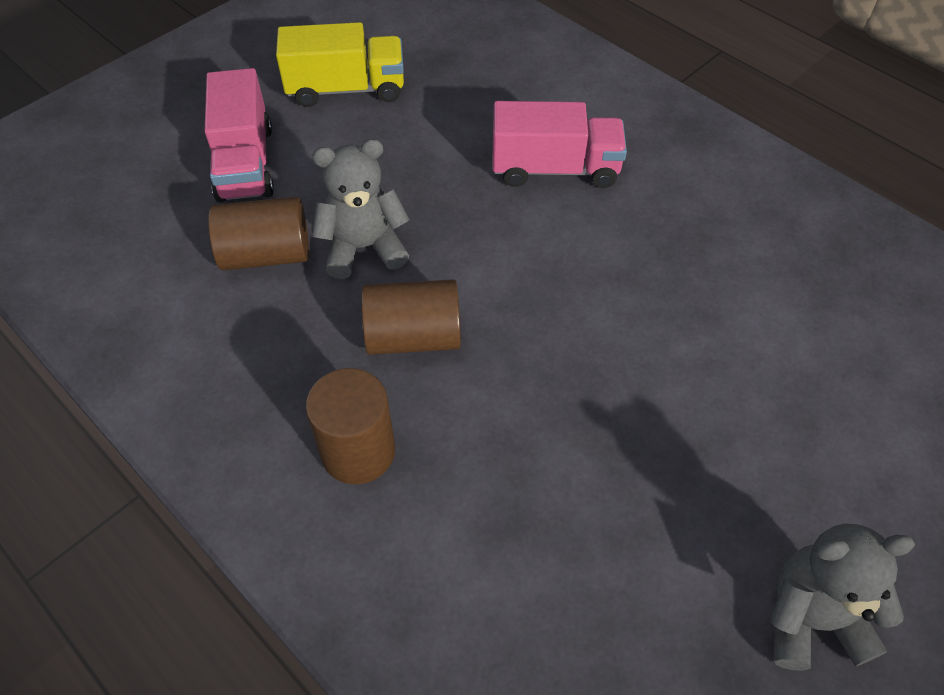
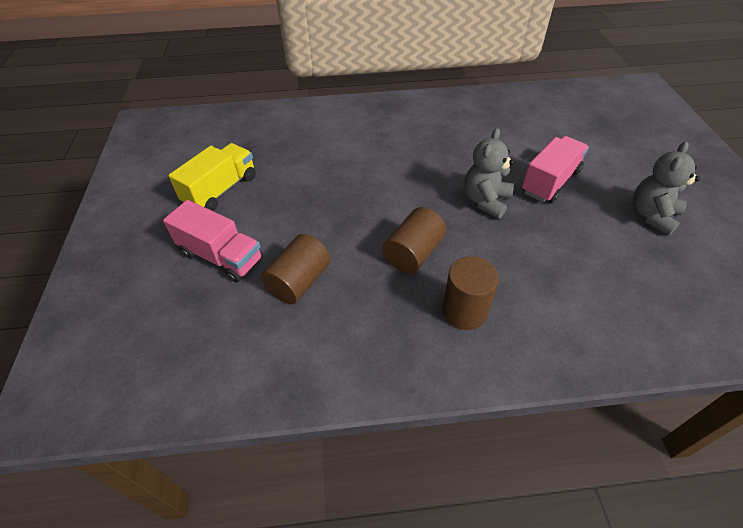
camera: 50 degrees left, 5 degrees down
(363, 248) = (338, 241): grey teddy bear -> grey teddy bear (485, 201)
(555, 169) = (363, 153): pink truck -> pink truck (550, 182)

